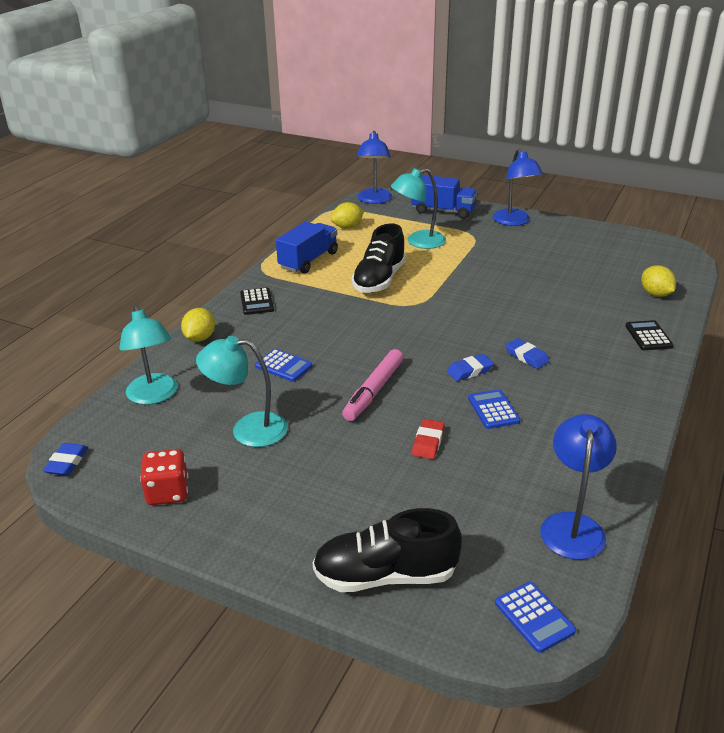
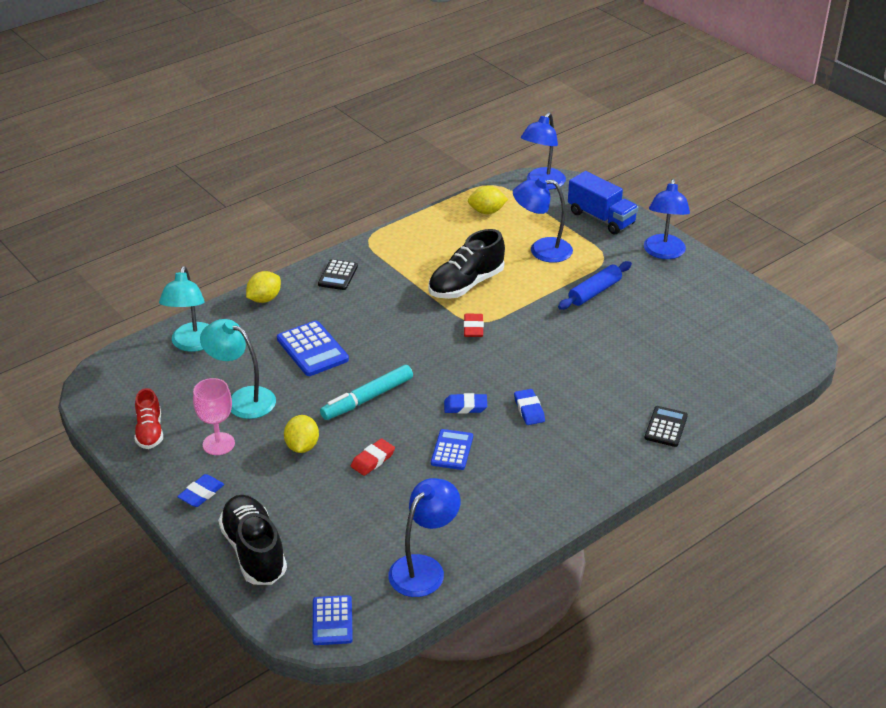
camera: 25 degrees right, 5 degrees up
(66, 462) = (96, 381): blue eraser -> blue eraser (201, 493)
(167, 492) = (150, 431): red dice -> red shoe
(256, 479) = (218, 444): none -> pink goblet
(283, 366) = (312, 349): blue calculator -> blue calculator, size x1.51
(308, 260) = (418, 242): blue truck -> none
(374, 391) = (367, 398): pink marker -> turquoise marker
(385, 575) = (254, 551): black shoe -> black shoe turned 45 degrees clockwise
(416, 309) = (473, 328): none -> red eraser
(418, 242) = (541, 250): turquoise lamp -> blue lamp
(490, 259) = (594, 292): none -> blue rolling pin
(655, 294) = (723, 384): yellow lemon -> yellow lemon (302, 446)

